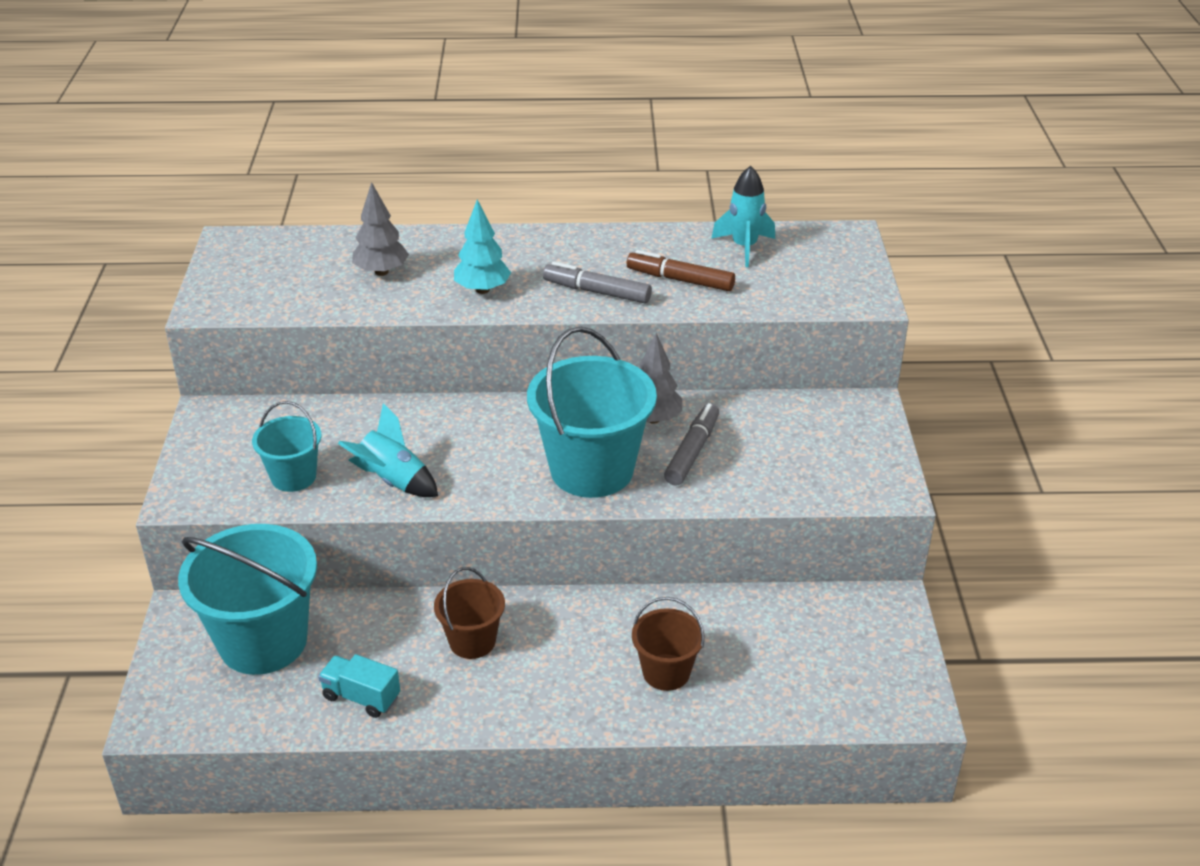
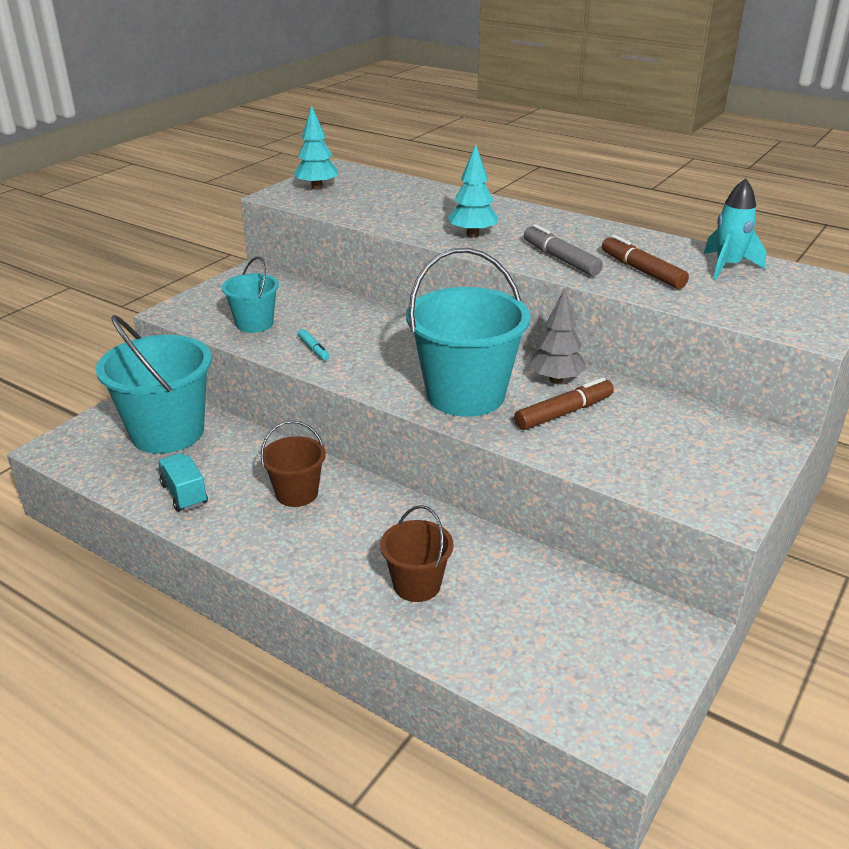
camera: 35 degrees right, 5 degrees down
(239, 280) = (317, 187): none -> turquoise tree
(381, 272) = (414, 207): grey tree -> none
(393, 481) = (313, 349): turquoise rocket -> turquoise marker
(692, 452) = (563, 413): grey marker -> brown marker

